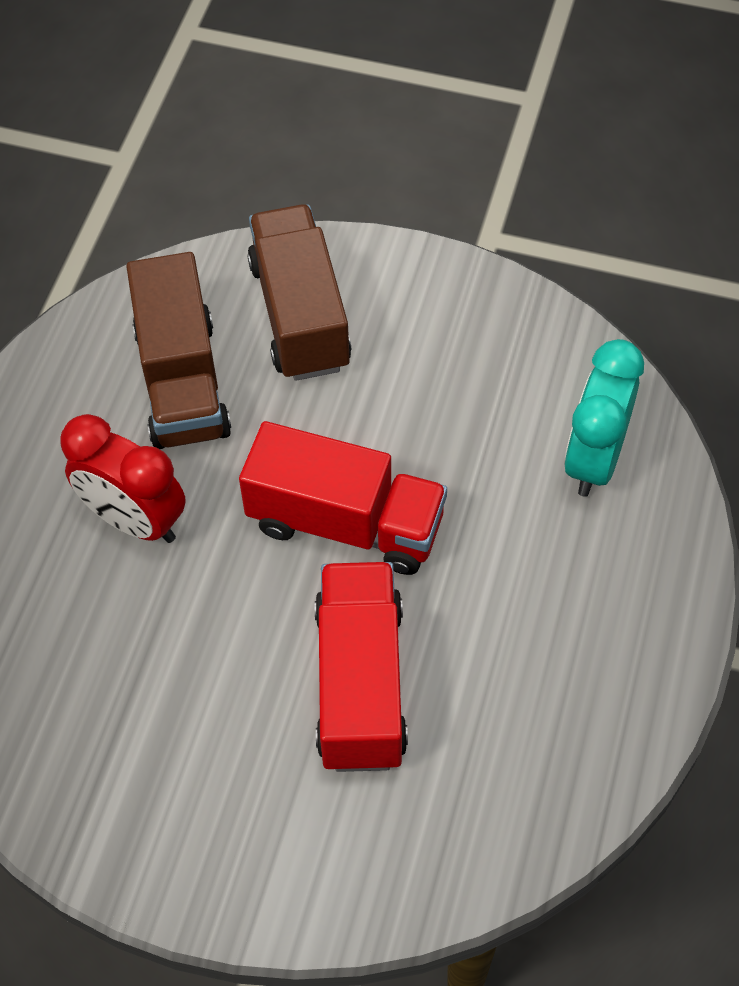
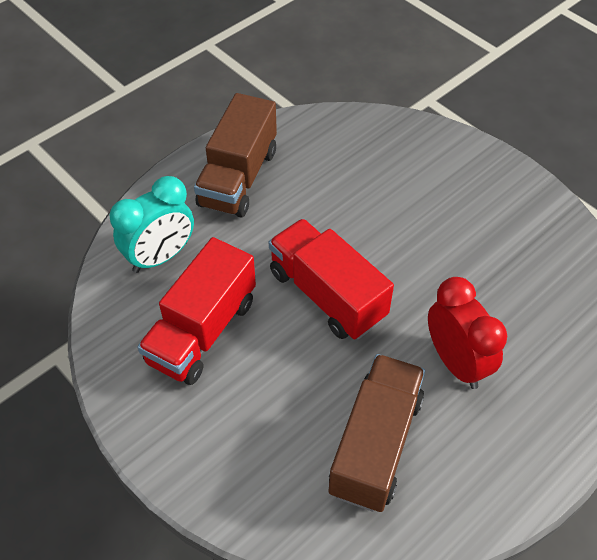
camera: 150 degrees left, 5 degrees down
(300, 315) = (261, 451): brown truck -> brown truck (238, 178)
(360, 683) = (373, 213): red truck -> red truck (202, 331)

